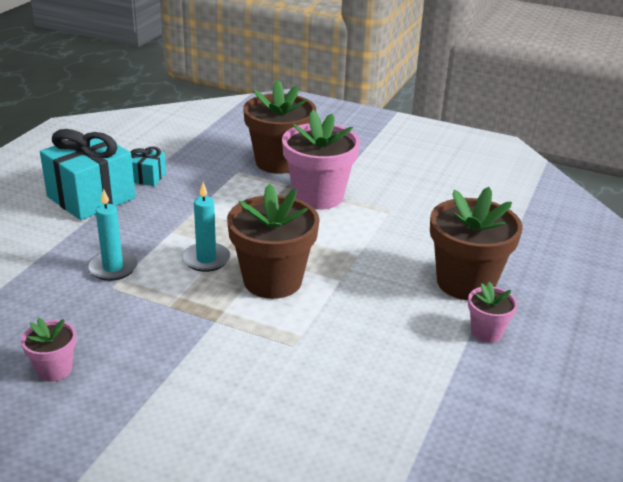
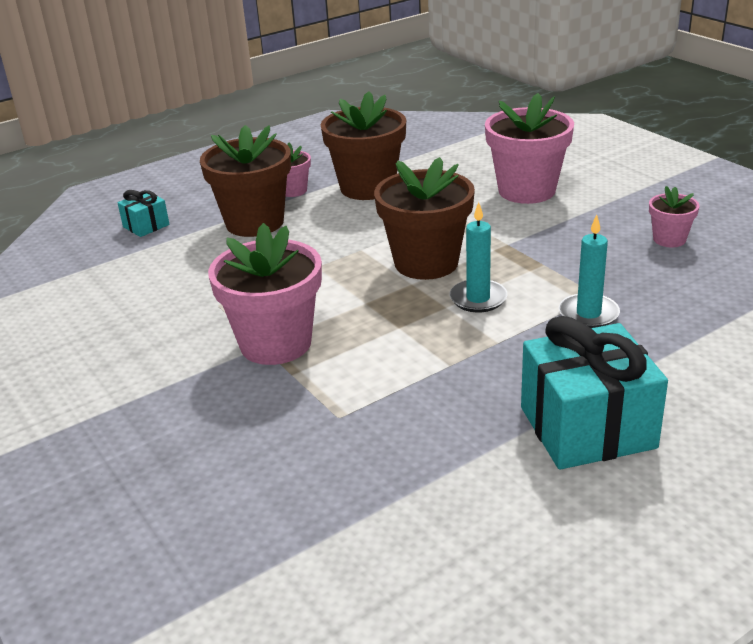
camera: 145 degrees left, 0 degrees up
(147, 177) = (484, 445): turquoise gift -> turquoise gift (146, 226)
(238, 406) = (526, 190): none -> pink flower pot
(279, 162) = (263, 417): brown flower pot -> brown flower pot (367, 187)

